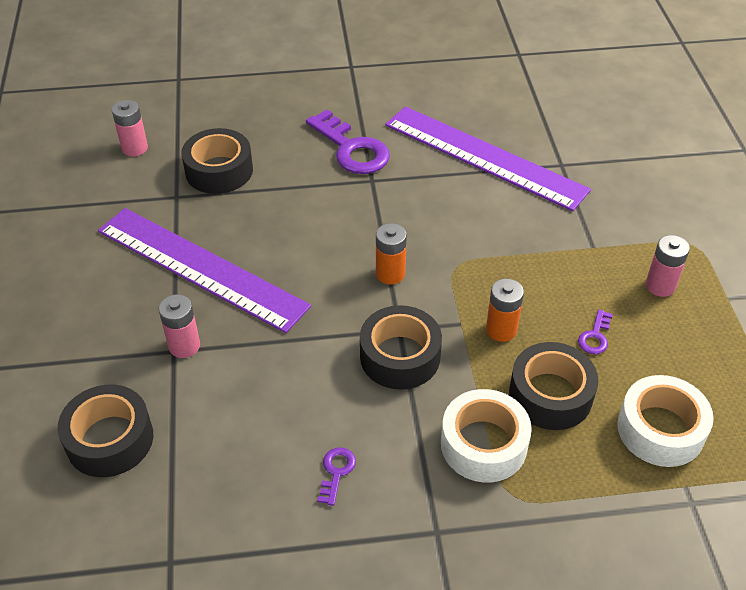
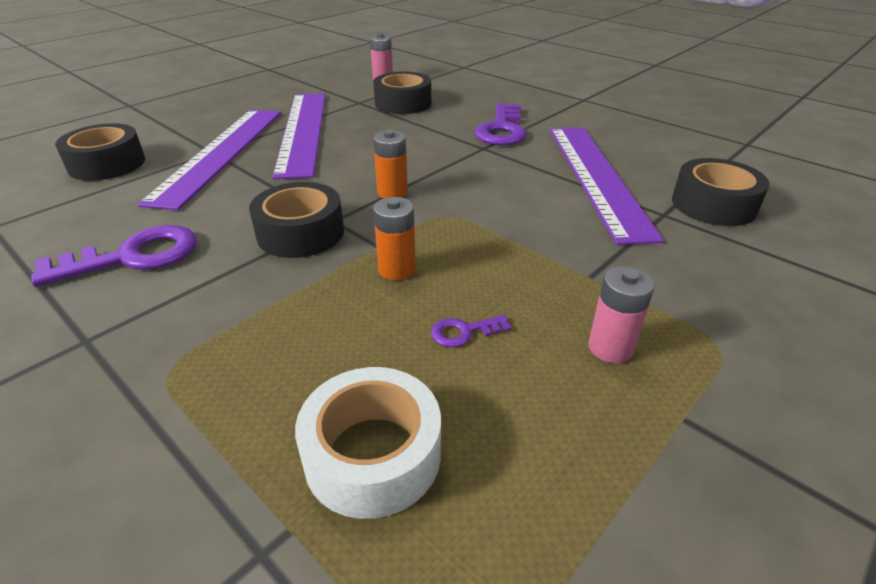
camera: 50 degrees right, 10 degrees down
(184, 346) = (220, 153): pink battery -> purple ruler
(336, 472) = (132, 257): purple key -> purple key, size x2.16
(483, 444) = (229, 321): white tape -> none
(550, 395) = (341, 336): black tape -> black tape (713, 205)

